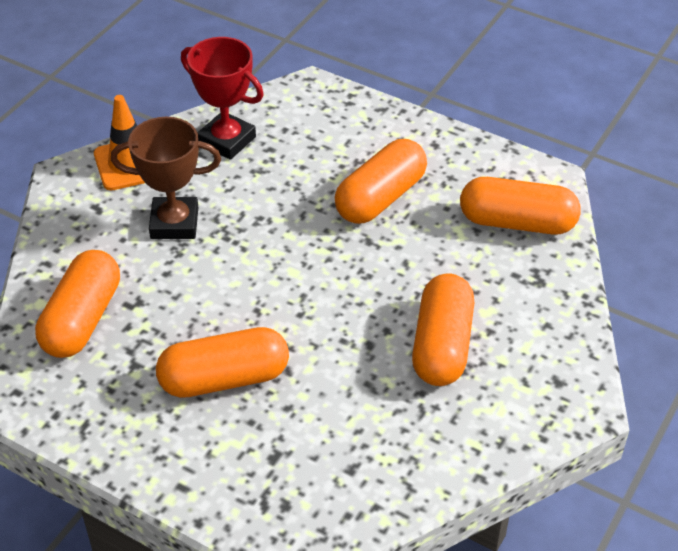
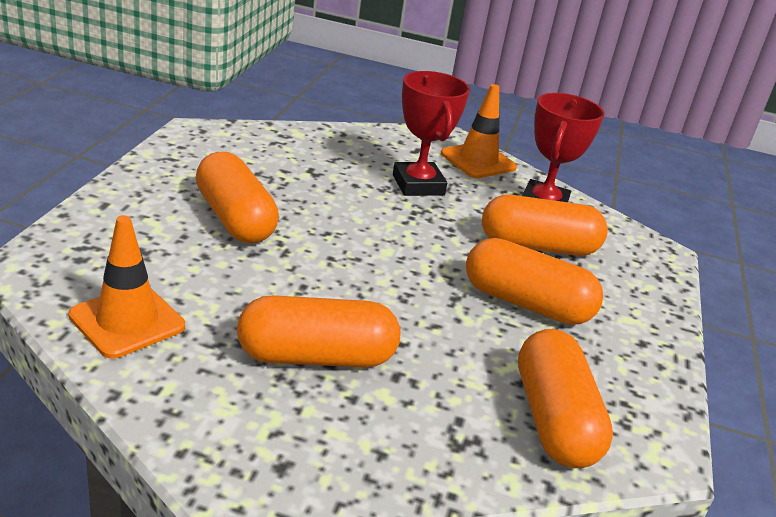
camera: 70 degrees right, 15 degrees down
(82, 319) = (286, 151): orange capsule -> orange capsule (538, 246)
(174, 223) = (418, 185): brown trophy -> red trophy
(387, 468) = (127, 321): none -> orange traffic cone

